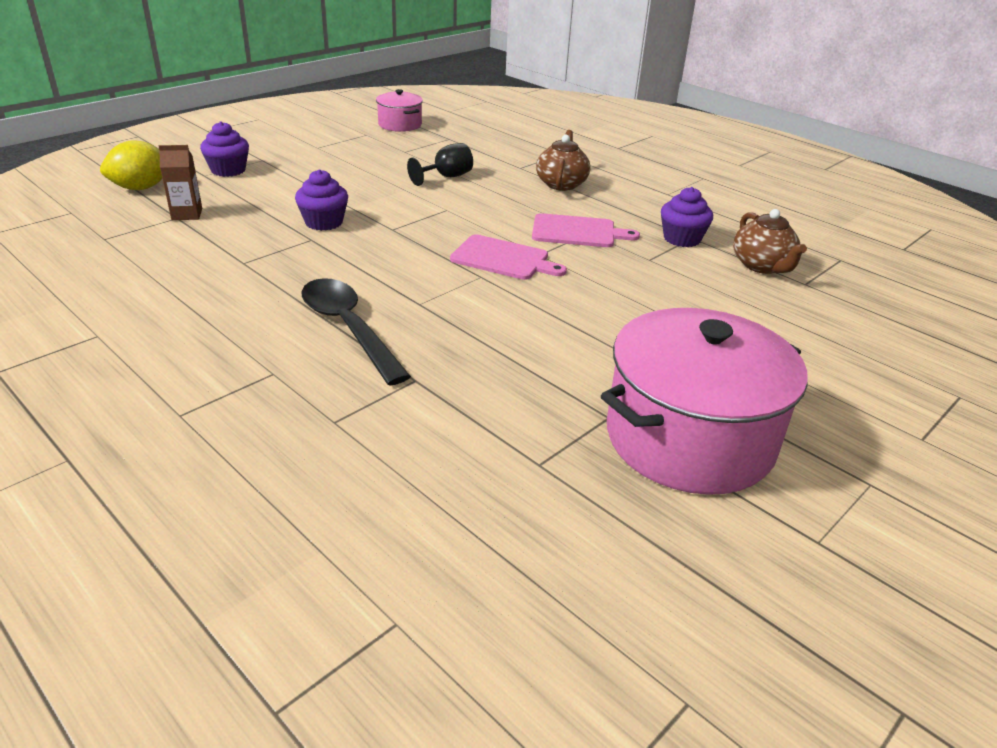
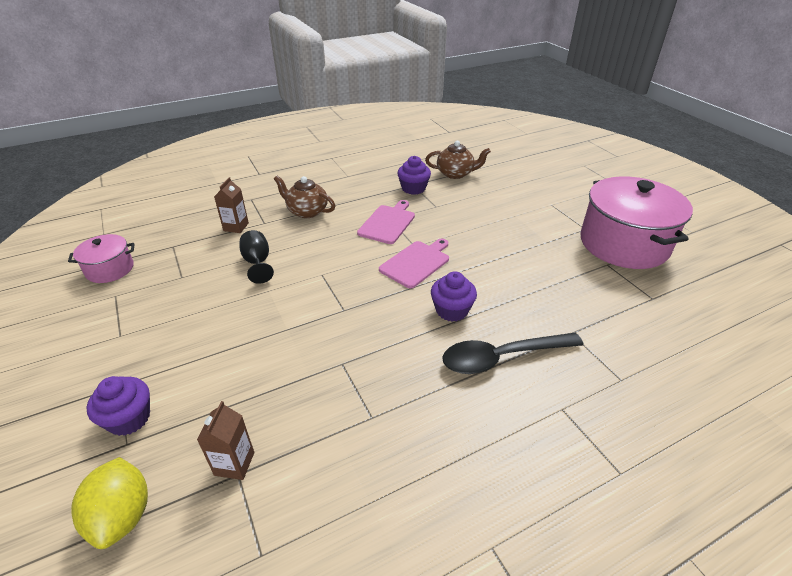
camera: 70 degrees left, 5 degrees up
(324, 222) = (311, 351): purple cupcake -> purple cupcake (451, 310)
(501, 156) = (236, 227): none -> brown carton

